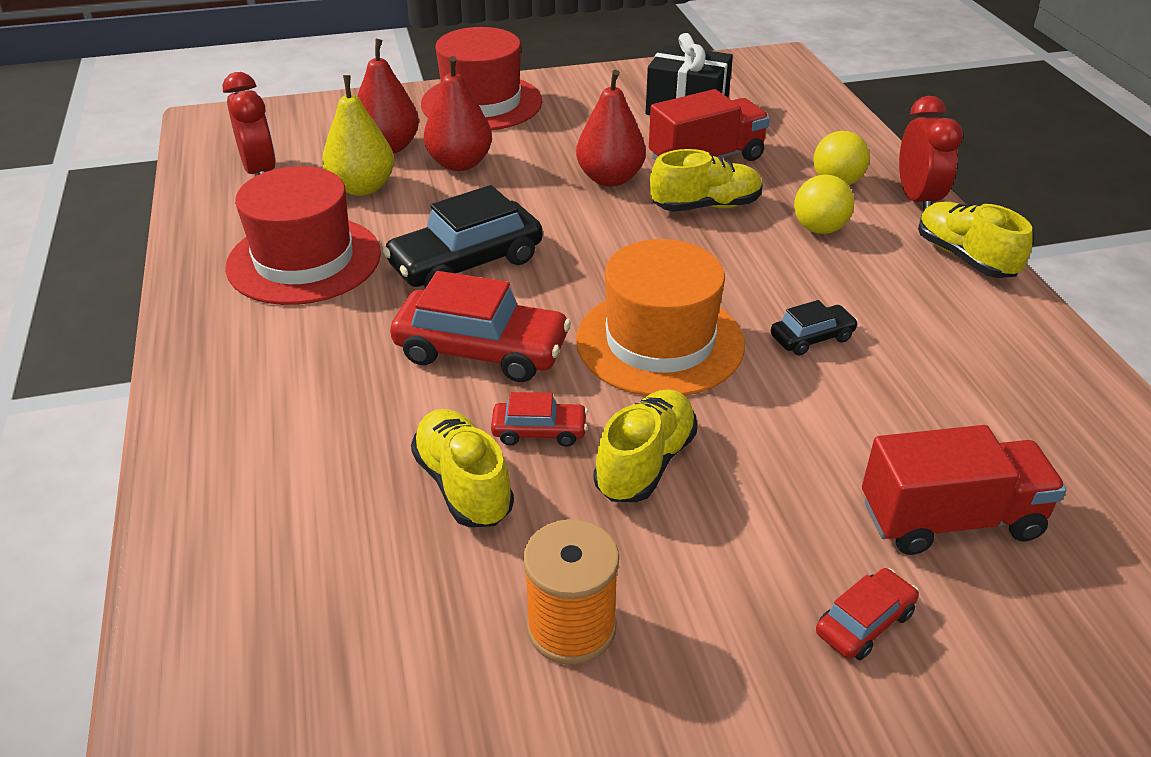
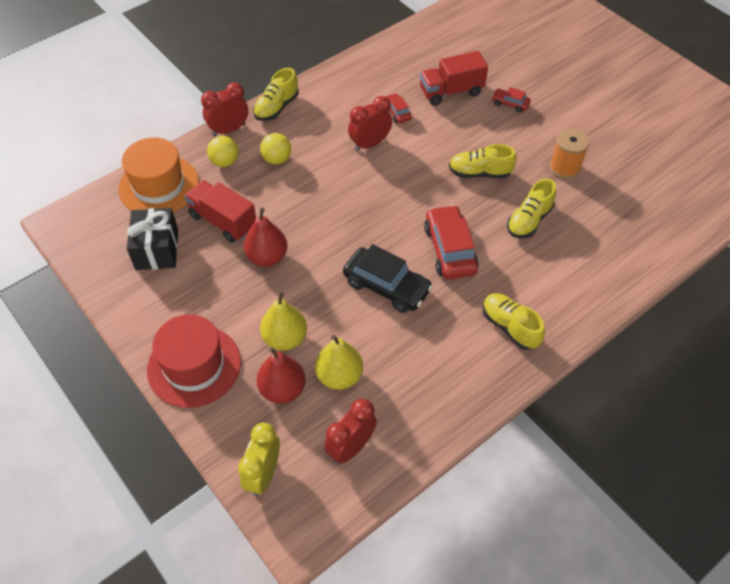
camera: 115 degrees left, 15 degrees up
(299, 116) = (263, 474): none -> yellow clock
(304, 260) = (427, 361): red hat -> none
(460, 163) = (285, 338): red pear -> yellow pear
(539, 431) = (485, 209): red car -> red car (397, 112)
(660, 342) = (404, 191): orange hat -> orange hat (159, 185)
(705, 206) = (277, 207): yellow shoe -> yellow shoe (510, 327)
(812, 338) = (370, 144): black car -> red clock
(950, 519) = (451, 92): red truck -> red truck turned 75 degrees counterclockwise

